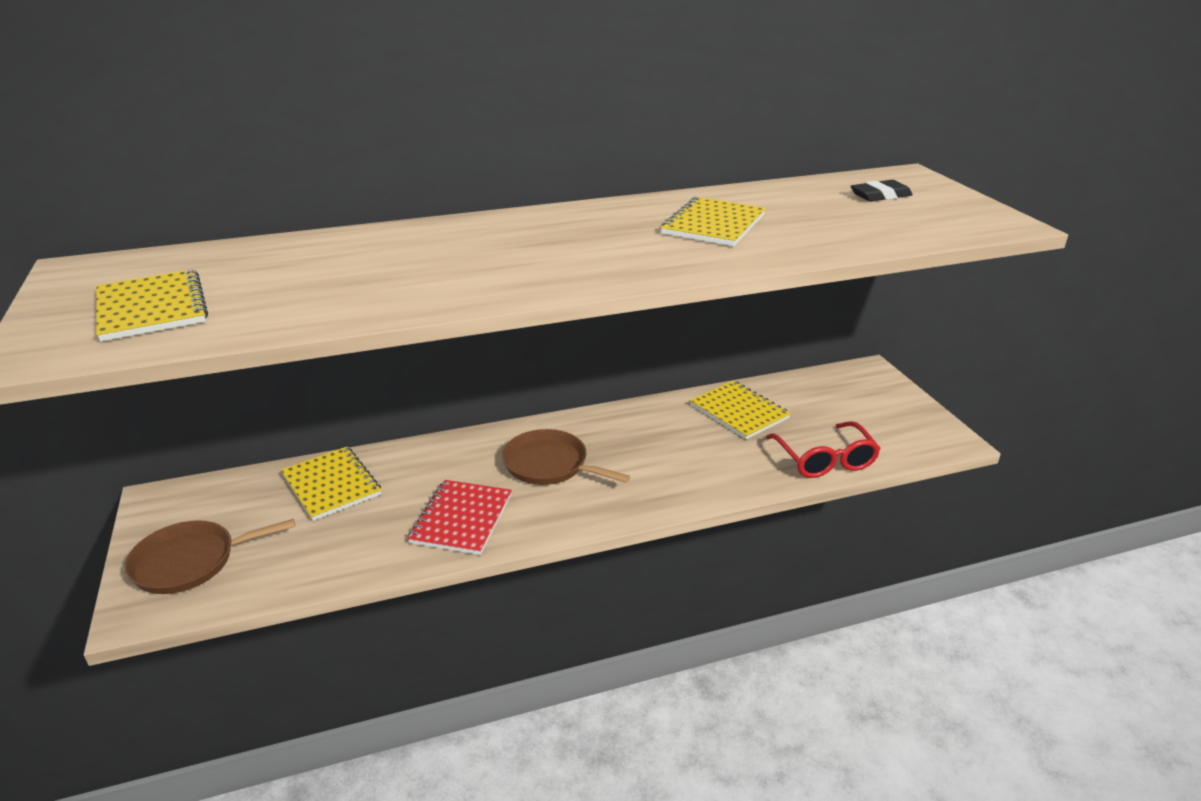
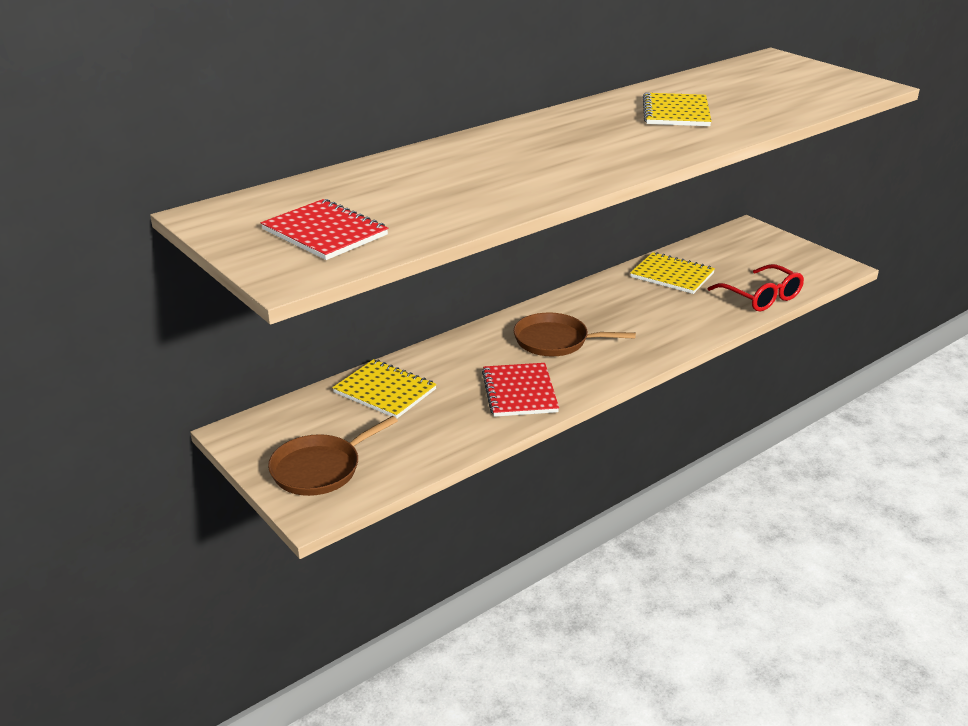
camera: 20 degrees left, 0 degrees up
(152, 308) = (325, 232): yellow notebook -> red notebook
(880, 195) = (771, 76): black eraser -> none

